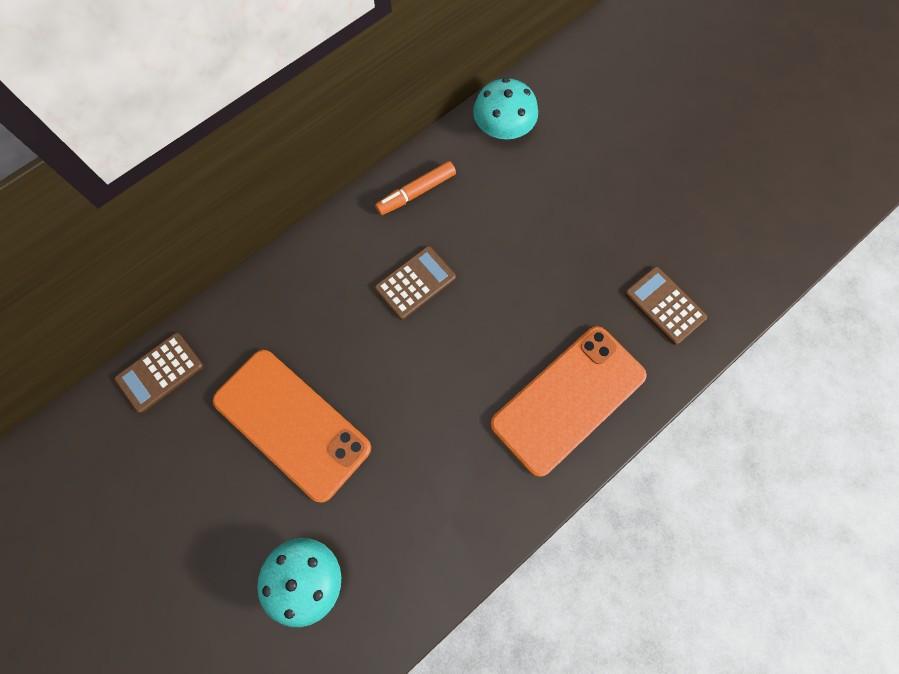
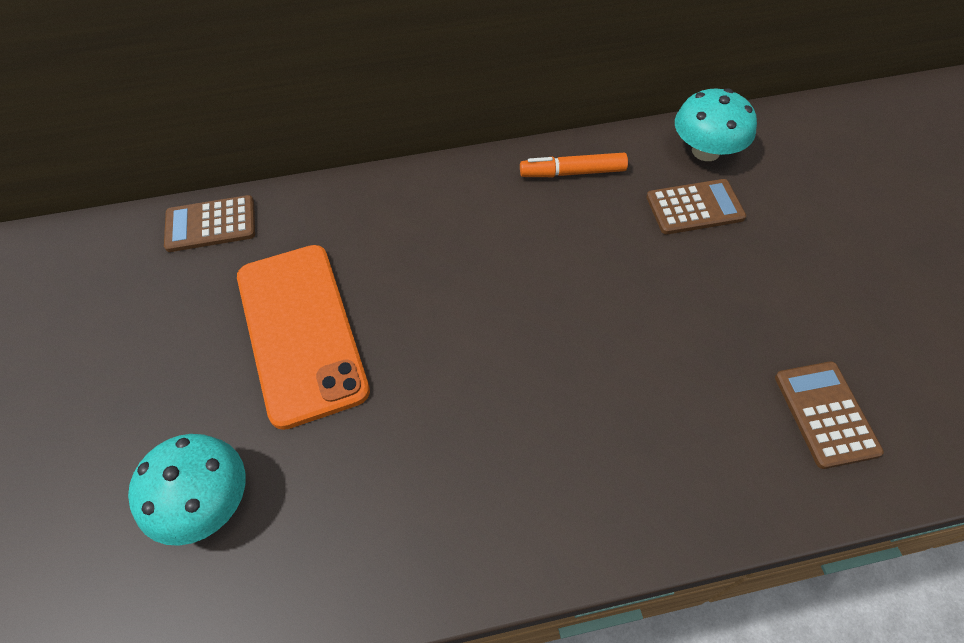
camera: 30 degrees right, 15 degrees down
(415, 283) = (520, 255): brown calculator -> brown calculator (694, 207)
(568, 399) = (636, 463): orange phone -> none

